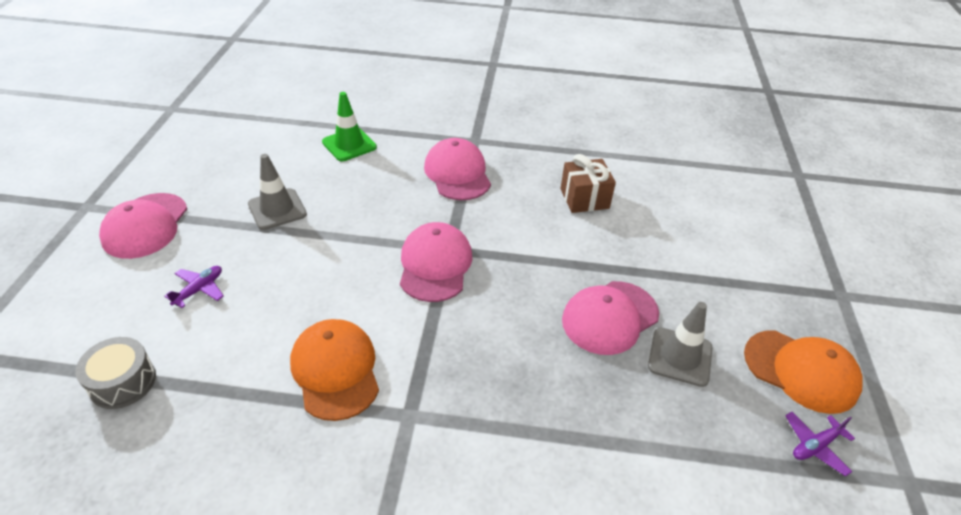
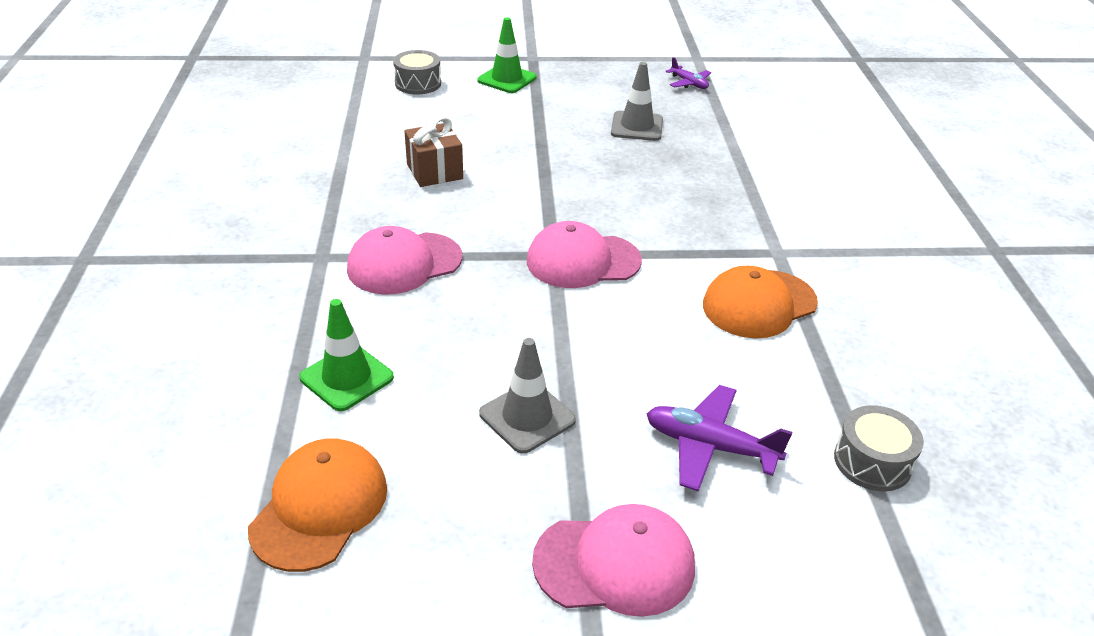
camera: 100 degrees left, 5 degrees down
(199, 289) = (710, 446): purple plane -> purple plane, size x1.67
(610, 317) = (609, 157): pink cap -> none
(750, 203) = (418, 83): none -> grey drum
(777, 266) = (507, 79): none -> green traffic cone
(801, 371) = (623, 81): orange cap -> orange cap (319, 507)

